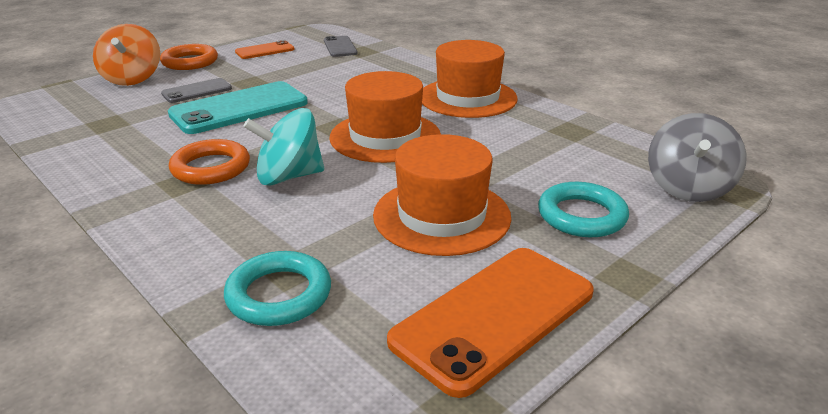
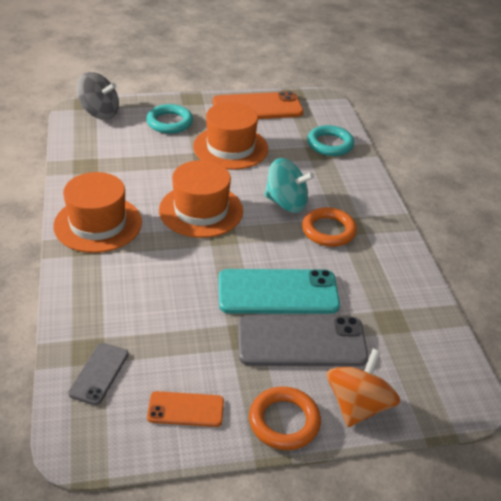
camera: 150 degrees left, 10 degrees up
(197, 91) = (301, 342): grey phone -> grey phone, size x1.89
(688, 188) = (99, 113): grey spinning top -> grey spinning top turned 60 degrees clockwise

